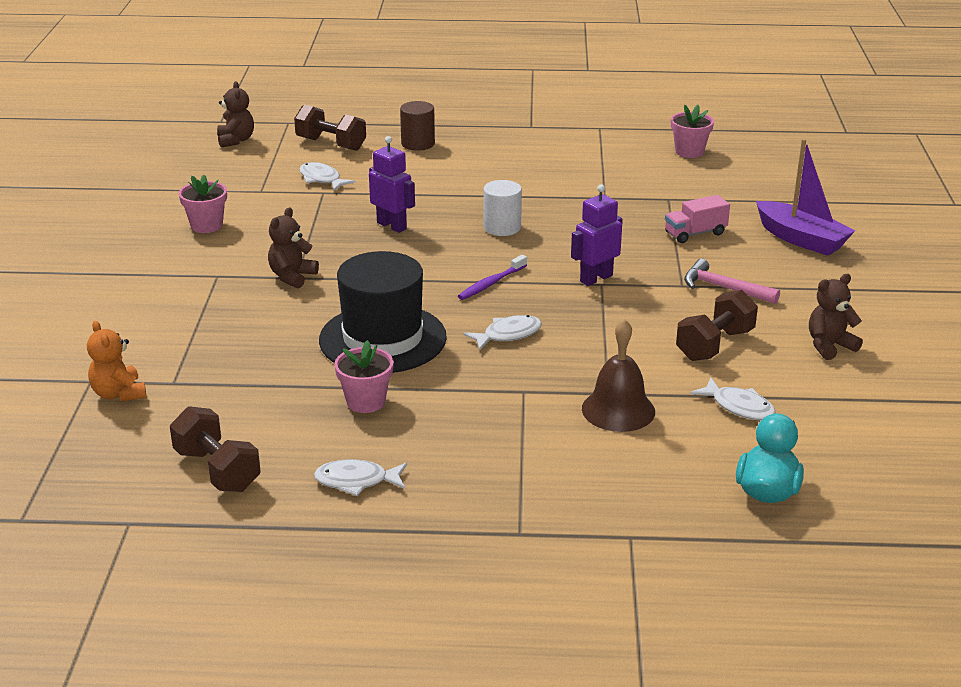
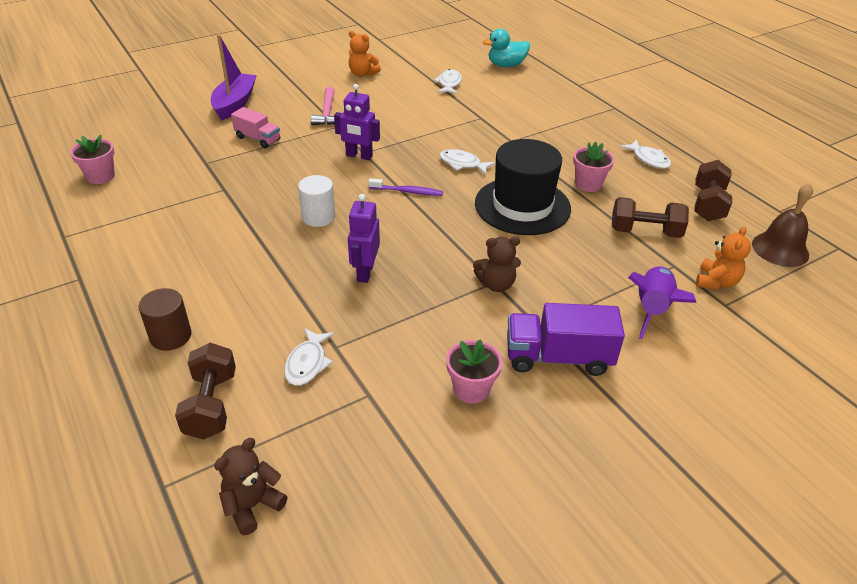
camera: 125 degrees left, 10 degrees up
(149, 337) = (652, 309): none -> purple rocket
(177, 269) = (558, 357): none -> purple truck
(618, 410) = (492, 111): brown bell -> brown bell (780, 249)
(715, 345) = (397, 101): brown dumbbell -> brown dumbbell (645, 232)
(829, 346) = (362, 74): brown teddy bear -> orange teddy bear

